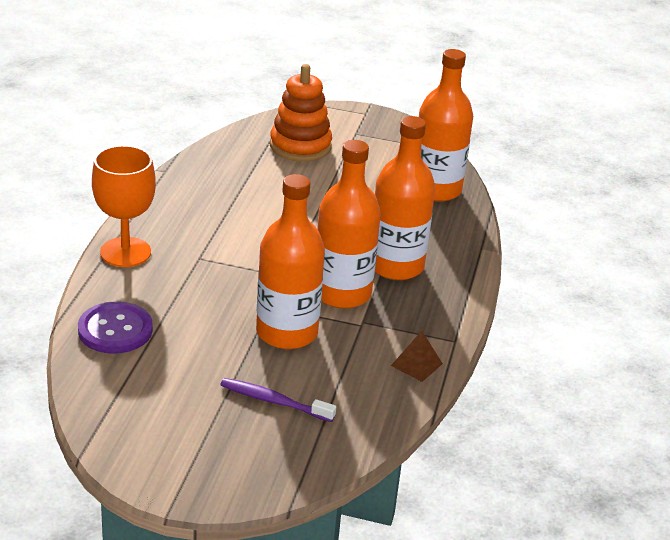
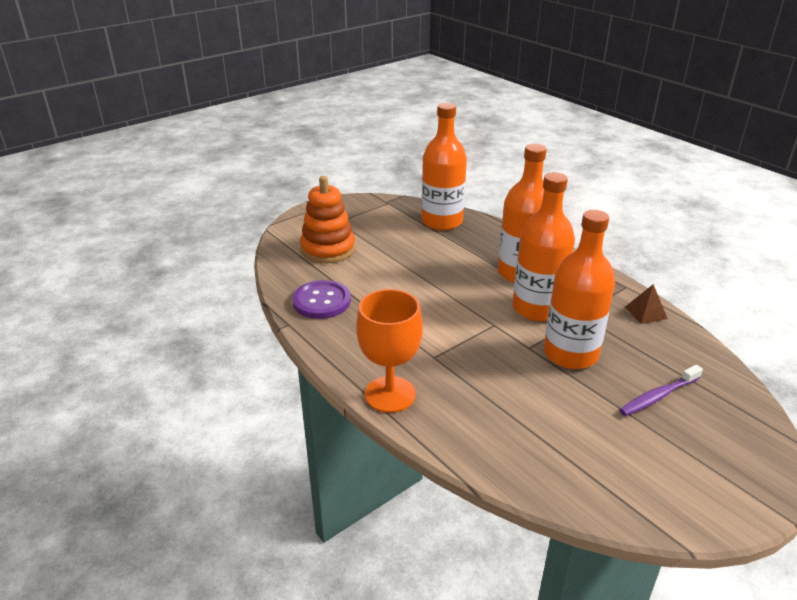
camera: 50 degrees left, 0 degrees up
(115, 330) = (504, 447): purple button -> purple button (322, 301)

